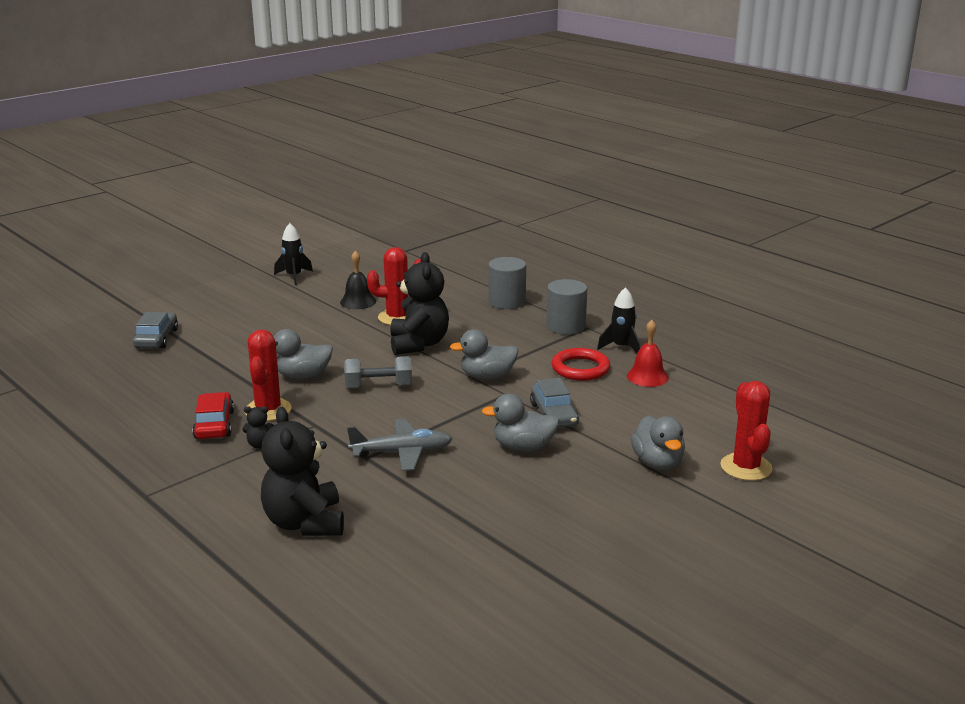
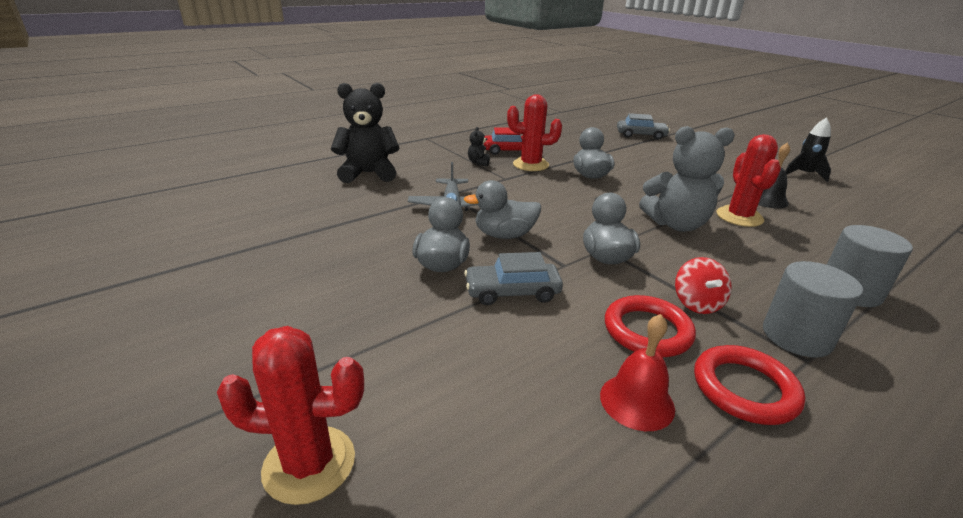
camera: 95 degrees right, 5 degrees up
(378, 386) = (574, 202): grey dumbbell -> none
(418, 344) = (676, 224): black teddy bear -> grey teddy bear
(541, 350) = (697, 303): none -> red spinning top
(621, 347) = (744, 389): black rocket -> red ring
(657, 463) = (368, 360): grey duck -> grey duck (504, 235)

